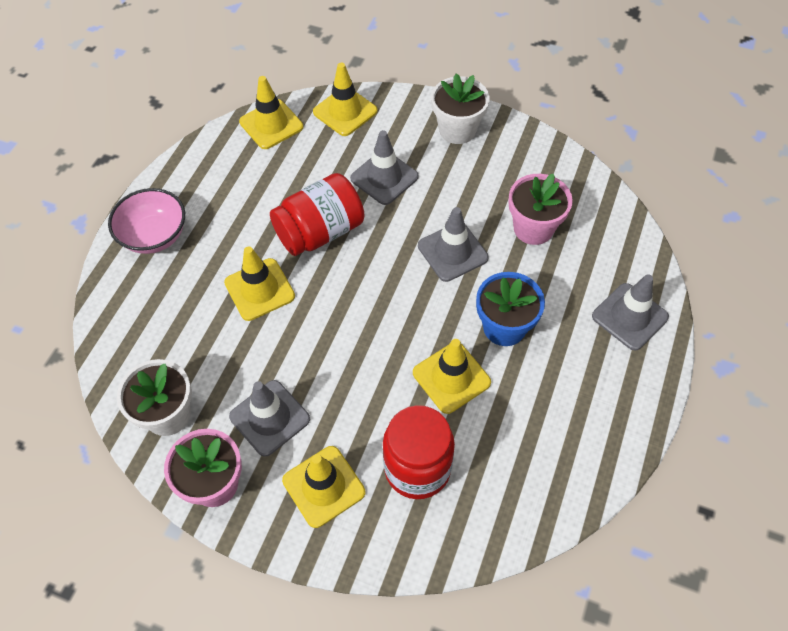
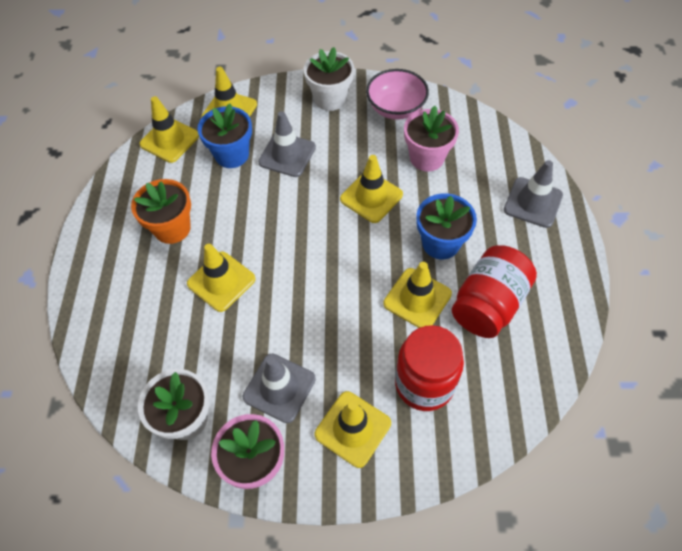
camera: 20 degrees left, 0 degrees up
(154, 236) = (104, 266): pink bowl -> pink bowl (396, 108)
(235, 218) = (172, 228): none -> orange flower pot
(320, 232) = (252, 216): red jar -> red jar (488, 304)
(327, 160) = (232, 155): none -> blue flower pot
(452, 252) = (371, 197): grey traffic cone -> yellow traffic cone

